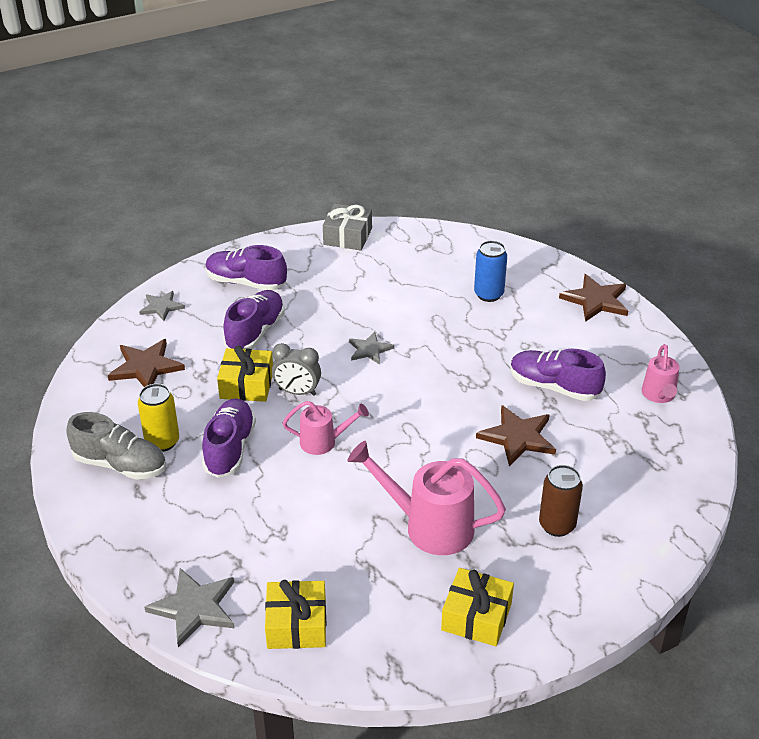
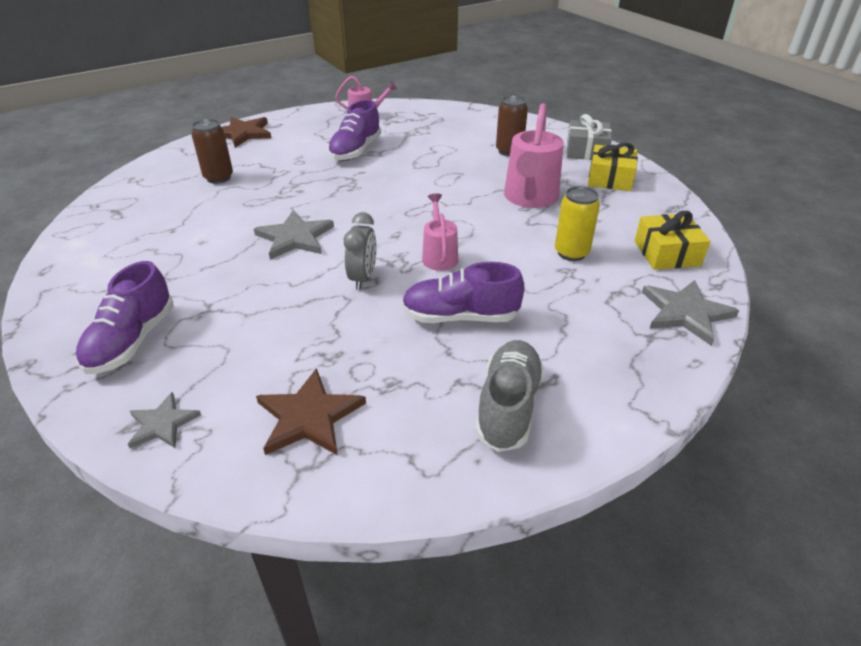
camera: 95 degrees left, 0 degrees up
(162, 442) = (459, 374): yellow can -> yellow can (571, 253)
(246, 385) = (350, 316): yellow gift -> none
(255, 332) = (247, 320): purple shoe -> none
(347, 236) = (65, 264): grey gift -> grey gift (586, 151)
(369, 350) = (295, 237): grey star -> grey star, size x1.58
(488, 294) = (218, 178): blue can -> brown can
(517, 437) = (418, 164): brown star -> none

